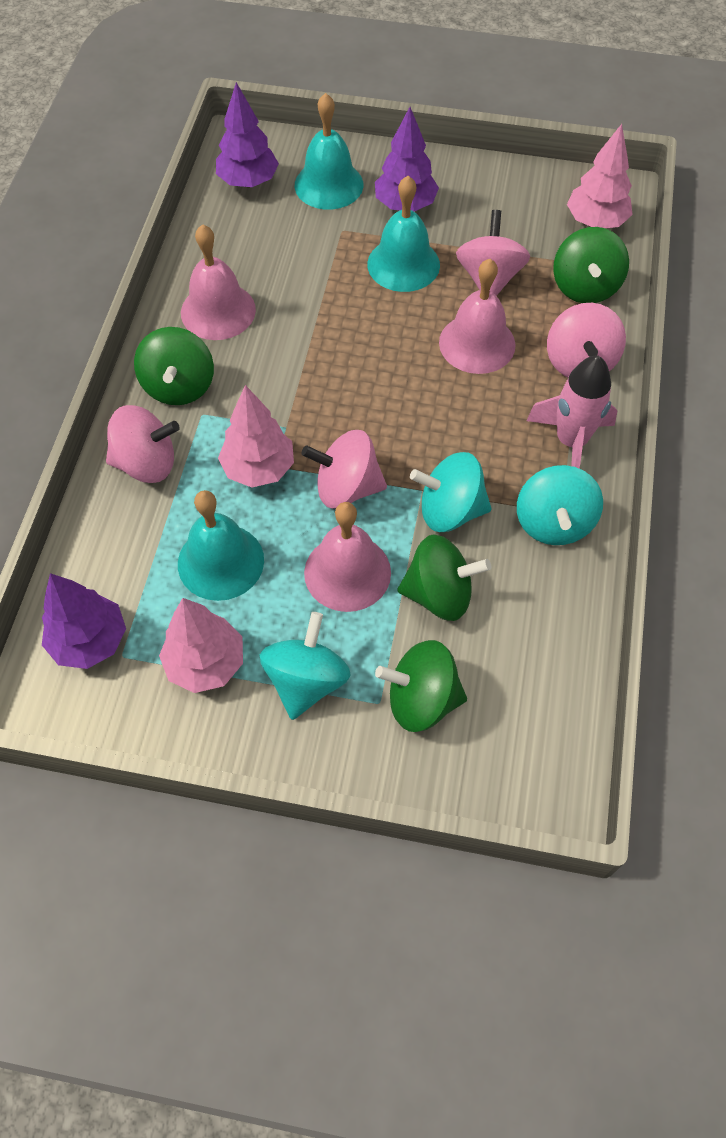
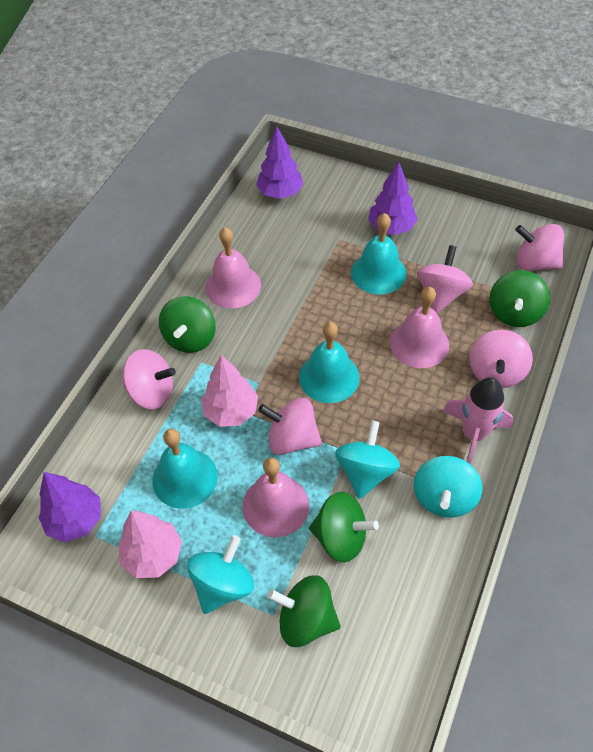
camera: 15 degrees right, 5 degrees down
(329, 184) = (338, 203): turquoise bell -> turquoise bell (329, 377)
(450, 510) = (365, 472): turquoise spinning top -> turquoise spinning top turned 90 degrees clockwise
(595, 222) = (535, 263): pink tree -> pink spinning top

